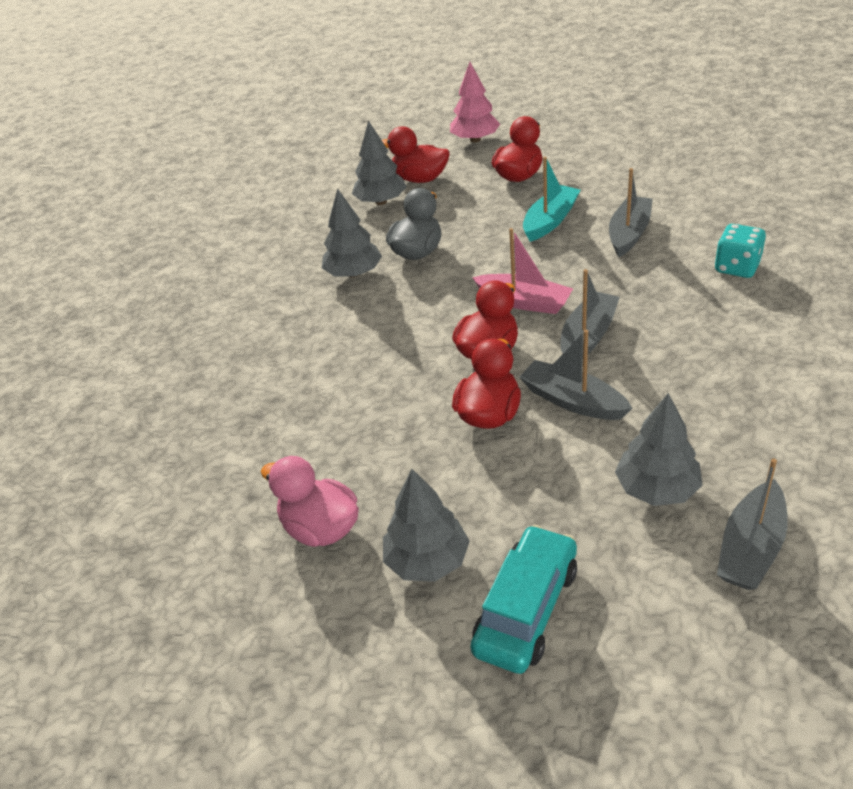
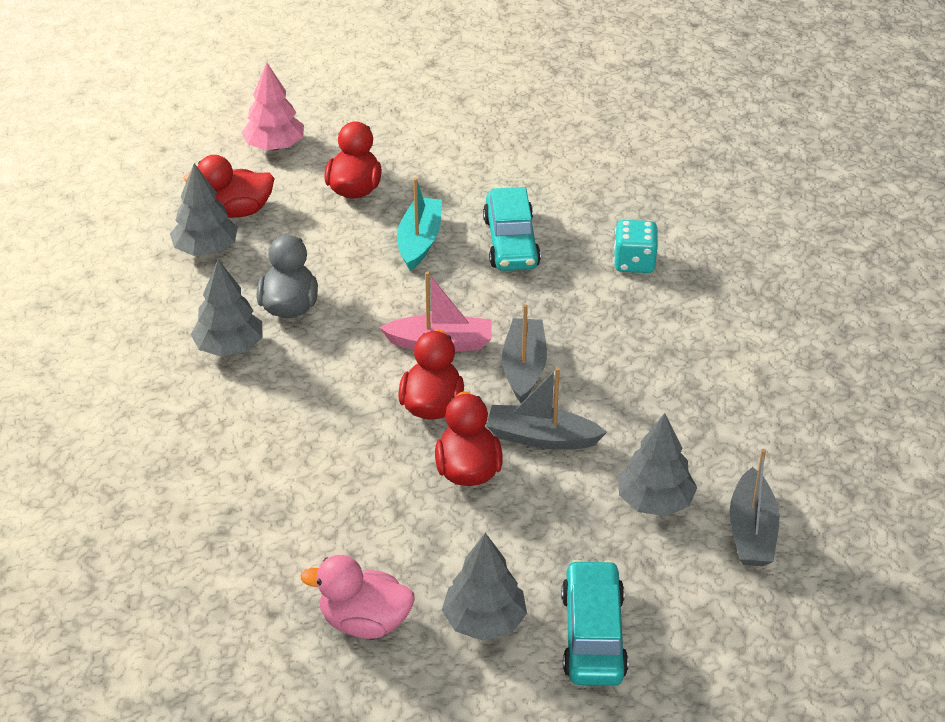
camera: 30 degrees left, 0 degrees up
(629, 233) = (511, 242): grey boat -> turquoise car

